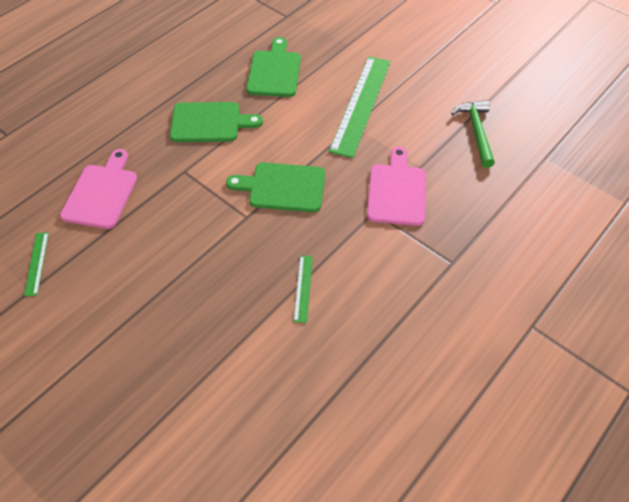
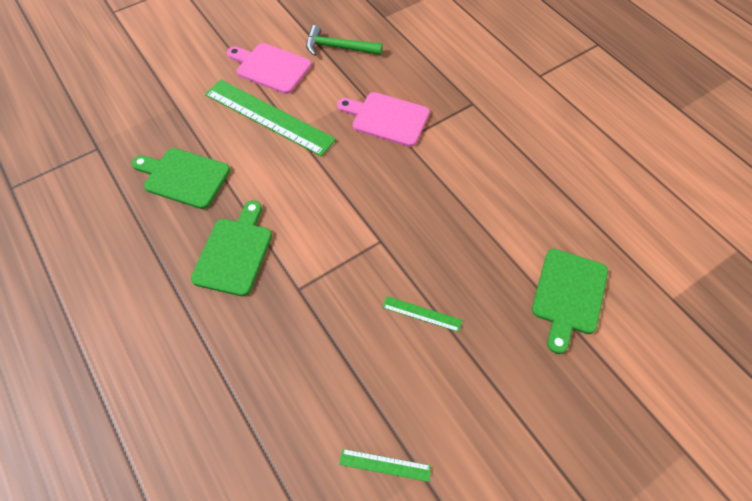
camera: 75 degrees left, 5 degrees up
(101, 193) = (300, 381): pink cutting board -> pink cutting board (271, 67)
(283, 187) = (353, 202): green cutting board -> green cutting board (568, 295)
(303, 288) = (475, 211): green ruler -> green ruler (422, 313)

